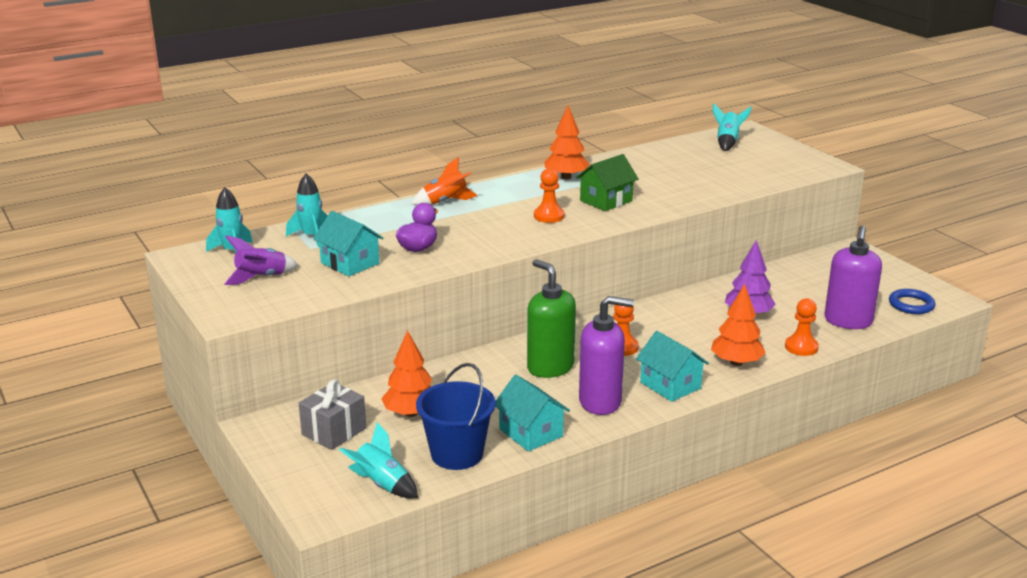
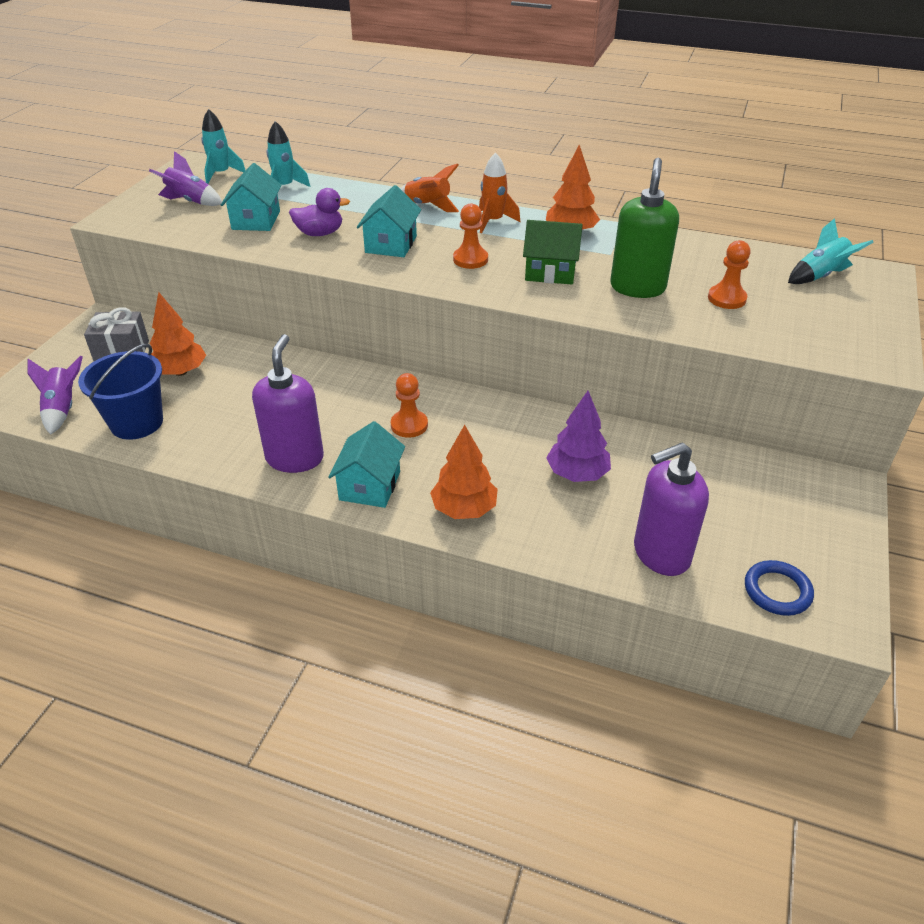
camera: 50 degrees right, 15 degrees up
(382, 484) = (63, 409): turquoise rocket -> purple rocket
(508, 192) = (493, 221): none -> orange rocket
(531, 433) = (204, 444): turquoise house -> turquoise house (391, 244)
(550, 367) = (327, 403): green soap dispenser -> green soap dispenser (637, 287)
(600, 402) = (295, 458): purple soap dispenser -> purple soap dispenser turned 135 degrees counterclockwise
(801, 347) = (553, 542): orange pawn -> orange pawn (726, 298)

